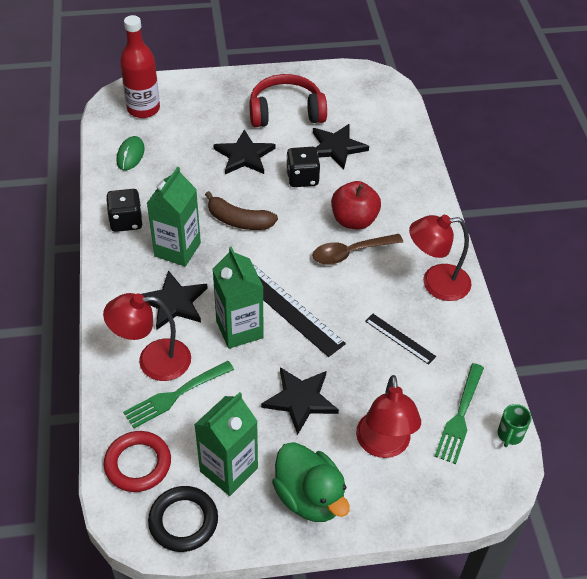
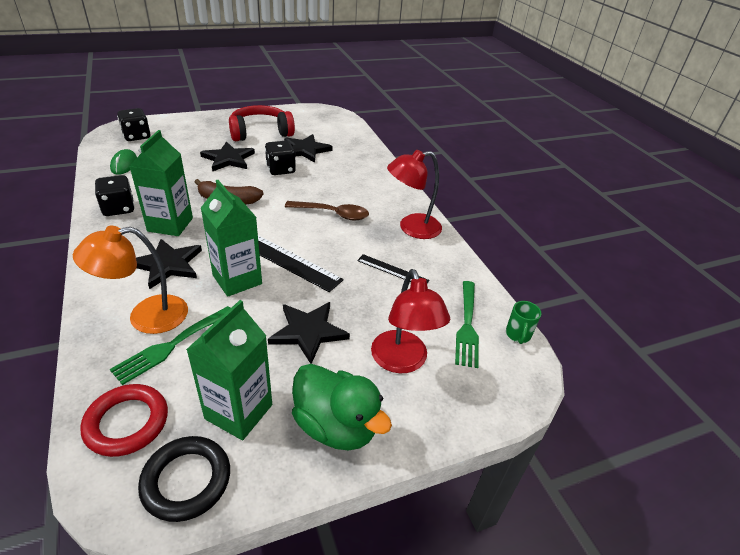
camera: 15 degrees left, 10 degrees down
(143, 109) = (137, 136): red bottle -> black dice
(153, 361) = (146, 316): red lamp -> orange lamp
(351, 253) = (332, 214): brown spoon -> brown spoon turned 135 degrees counterclockwise
(354, 220) = (330, 193): red apple -> none

